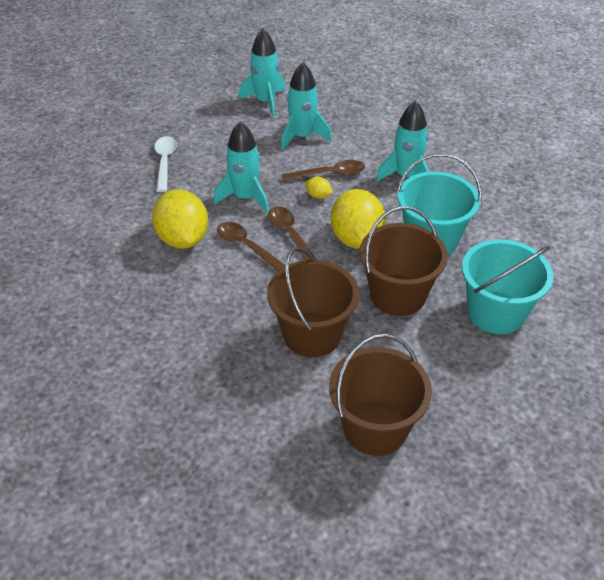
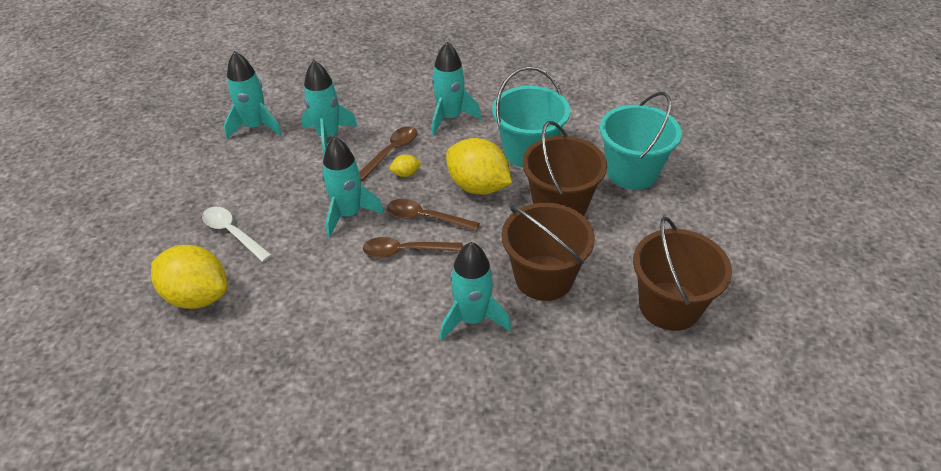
camera: 45 degrees left, 0 degrees up
(183, 238) = (342, 283): yellow lemon -> yellow lemon (197, 296)
(227, 322) = (472, 318): none -> turquoise rocket

